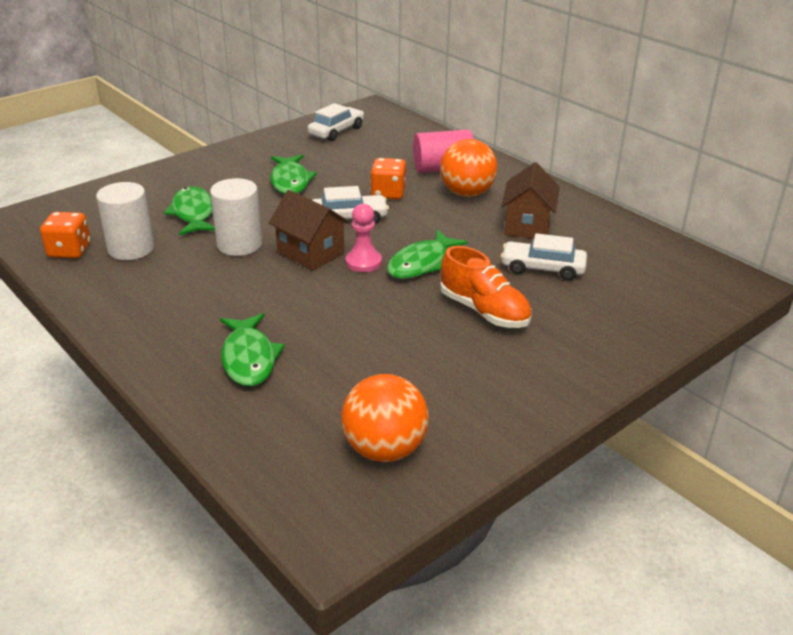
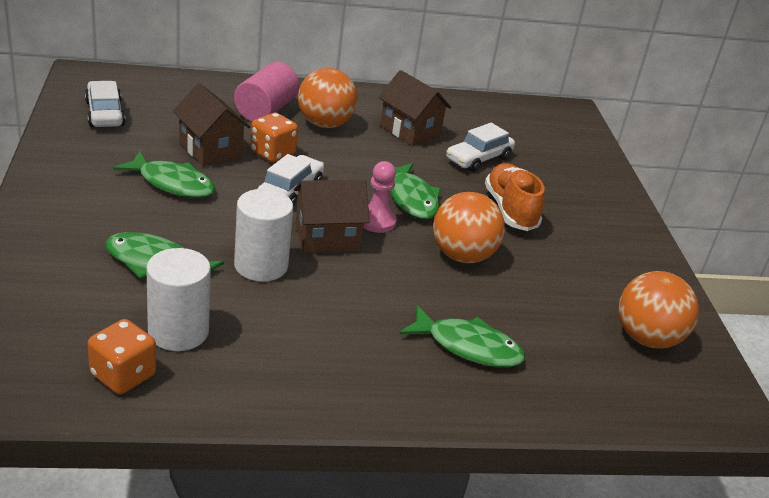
camera: 60 degrees left, 0 degrees up
(353, 174) = (210, 149): none -> brown house
(373, 313) = (462, 256): none -> orange ball
(484, 311) = (510, 210): orange shoe -> orange shoe turned 90 degrees counterclockwise

